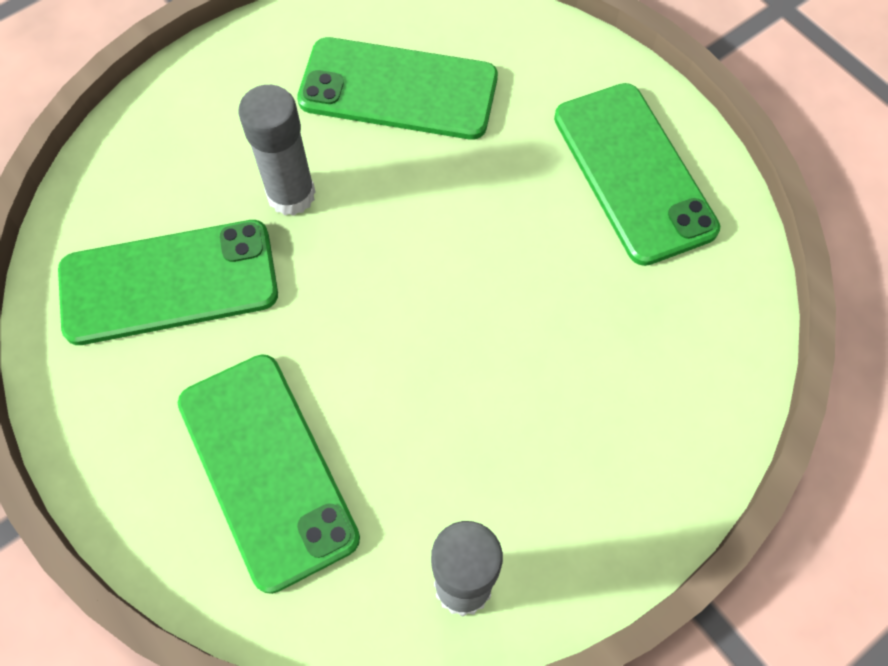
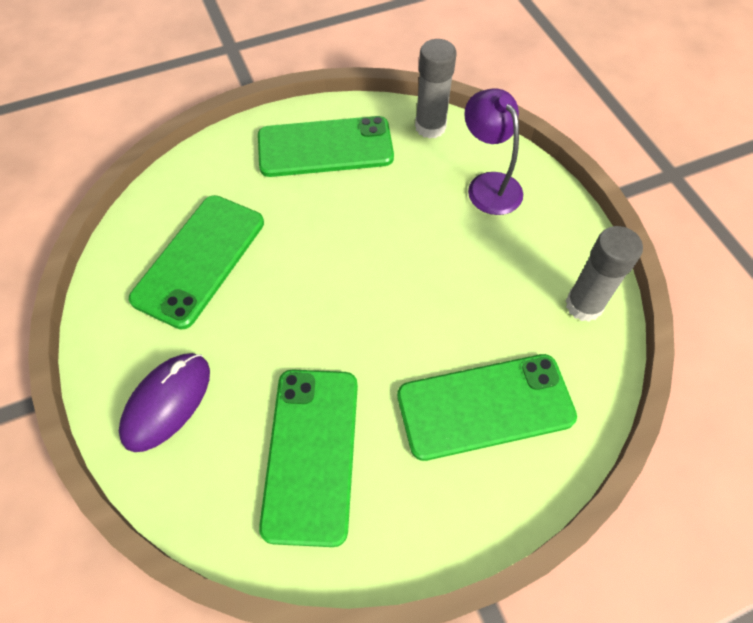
camera: 75 degrees left, 5 degrees down
(204, 122) = (167, 402): none -> purple mouse
(291, 195) = (264, 349): grey glue stick -> grey glue stick (430, 127)
(648, 409) = (488, 185): none -> purple lamp

